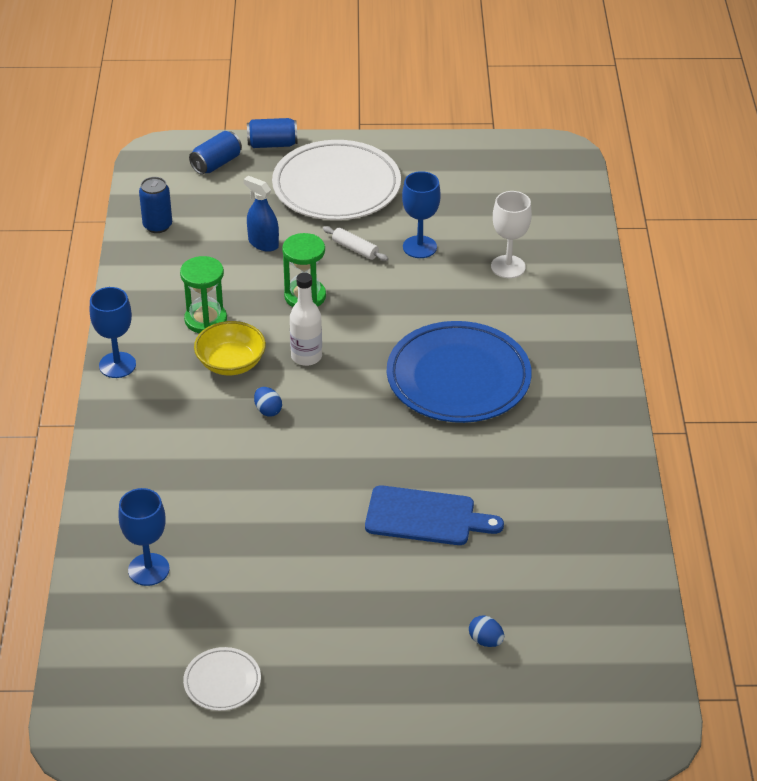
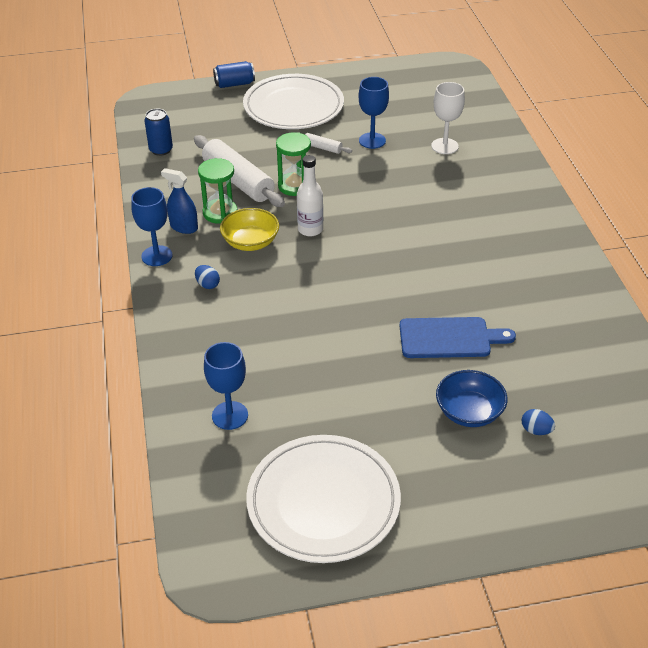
camera: 10 degrees left, 0 degrees up
(216, 163) = (195, 102): blue can -> none
(222, 682) = (323, 502): white plate -> white plate, size x2.20
(239, 280) = (238, 180): none -> white rolling pin
(263, 243) = (249, 152): blue spray bottle -> blue spray bottle (184, 227)
(268, 410) = (292, 274): blue egg -> blue egg (207, 284)
(417, 607) = (469, 412): none -> blue bowl
(458, 378) = (436, 229): blue plate -> none

